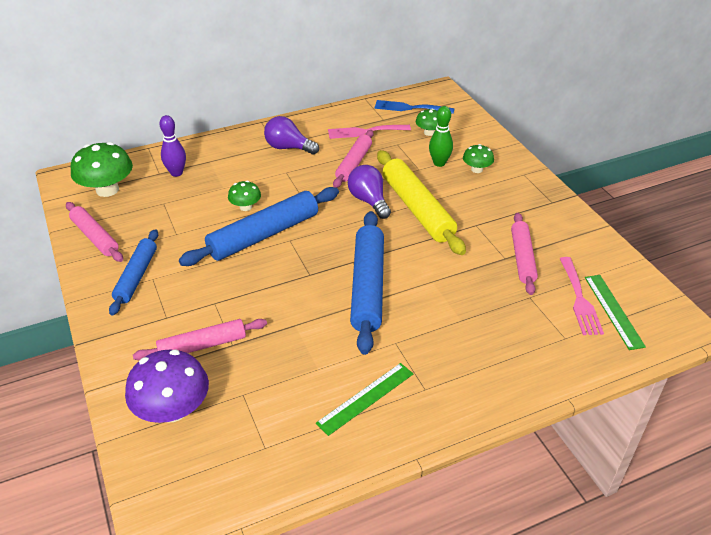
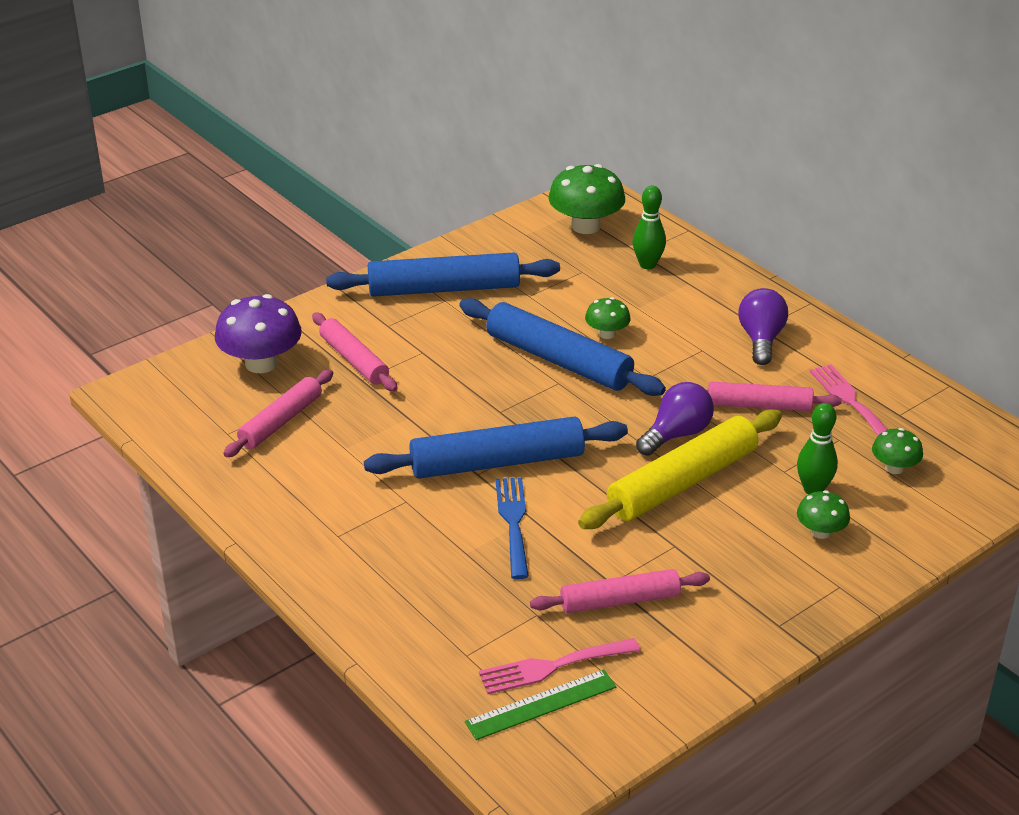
camera: 75 degrees right, 5 degrees down
(95, 237) = (497, 243): pink rolling pin -> pink rolling pin (281, 421)
(136, 276) = (444, 288): blue rolling pin -> blue rolling pin, size x1.59
(176, 173) = (647, 265): purple bowling pin -> green bowling pin
(366, 398) = (311, 491): green ruler -> none
(410, 108) = (955, 437): blue fork -> blue fork (513, 522)

